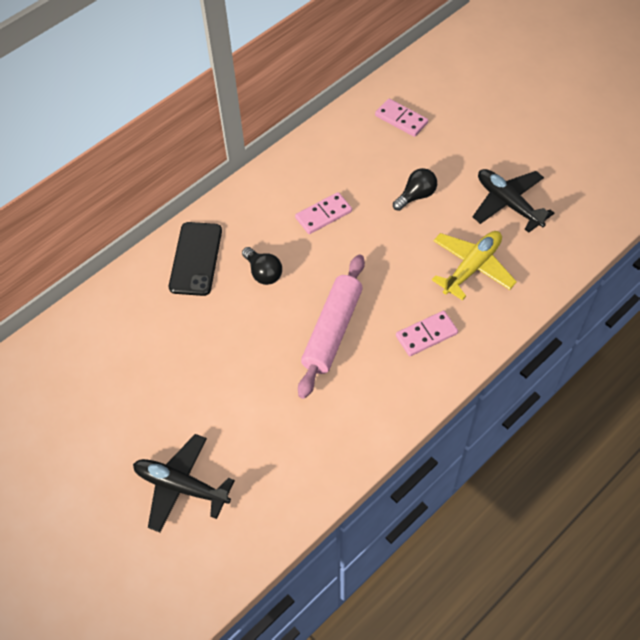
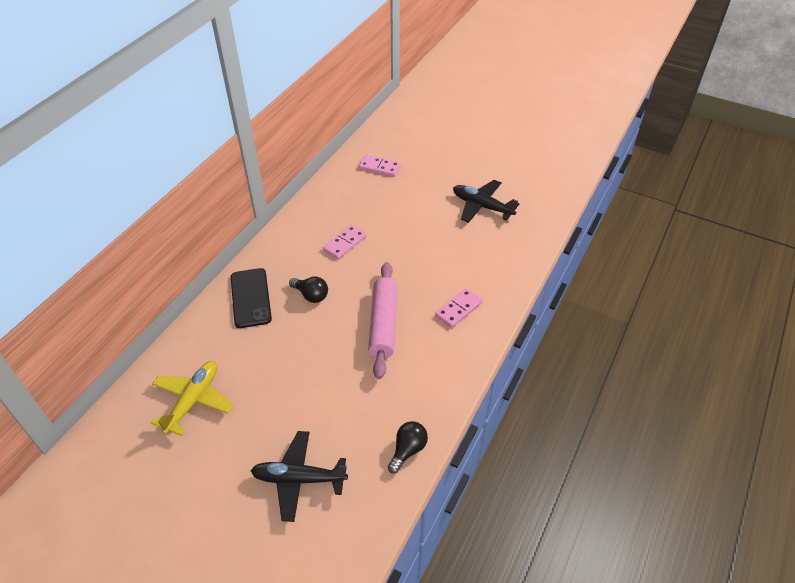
camera: 20 degrees left, 10 degrees down
(416, 196) = (411, 215): black light bulb -> black light bulb (408, 450)
(472, 267) = (473, 254): yellow plane -> yellow plane (193, 400)

